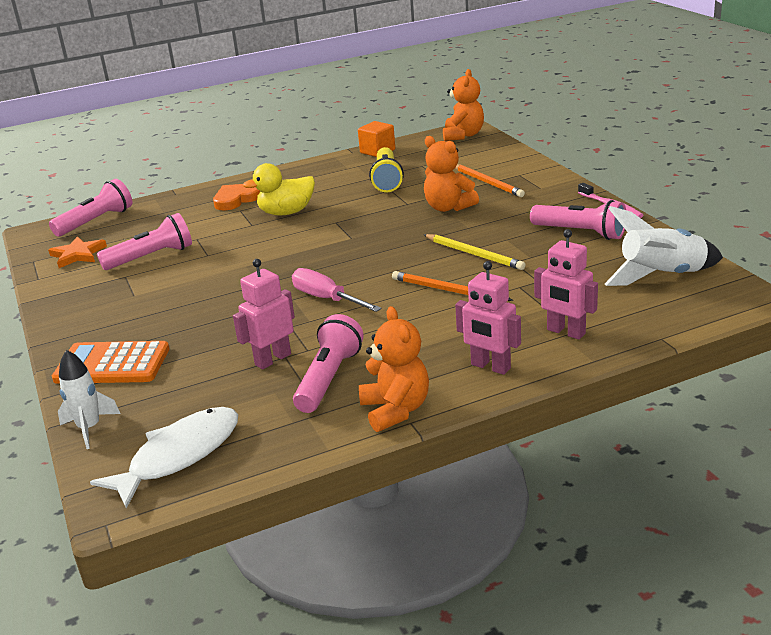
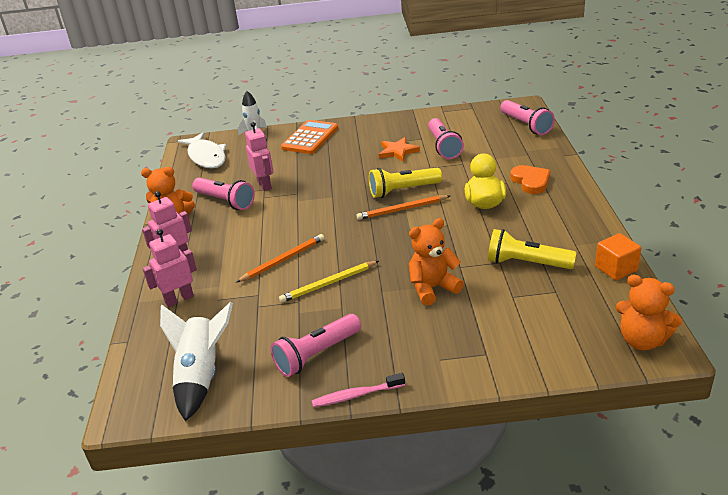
camera: 110 degrees right, 5 degrees up
(78, 254) = (469, 121): orange star -> orange star (398, 151)
(268, 258) = (403, 190): none -> yellow flashlight
(326, 299) = (319, 209): pink screwdriver -> none
(487, 182) = (477, 325): orange pencil -> orange pencil (402, 209)

